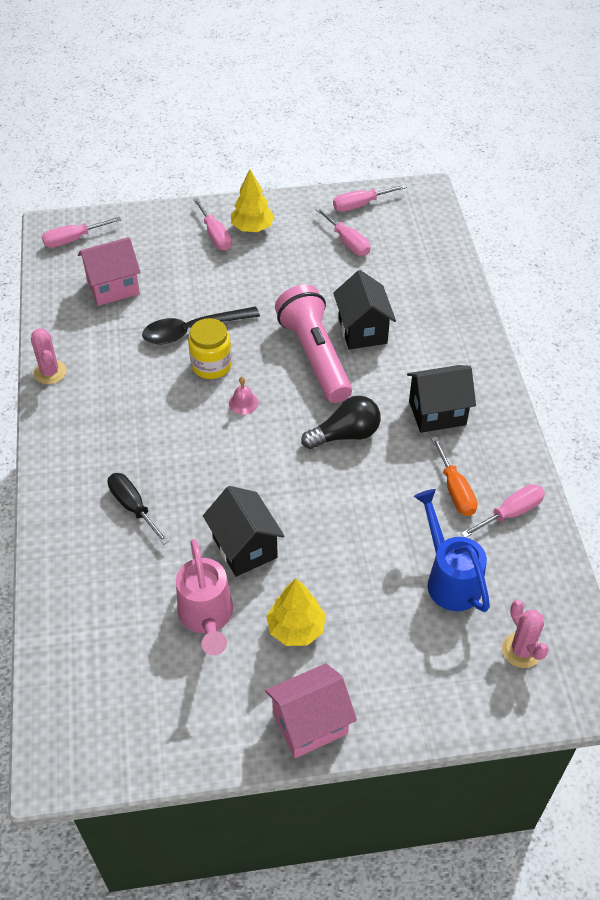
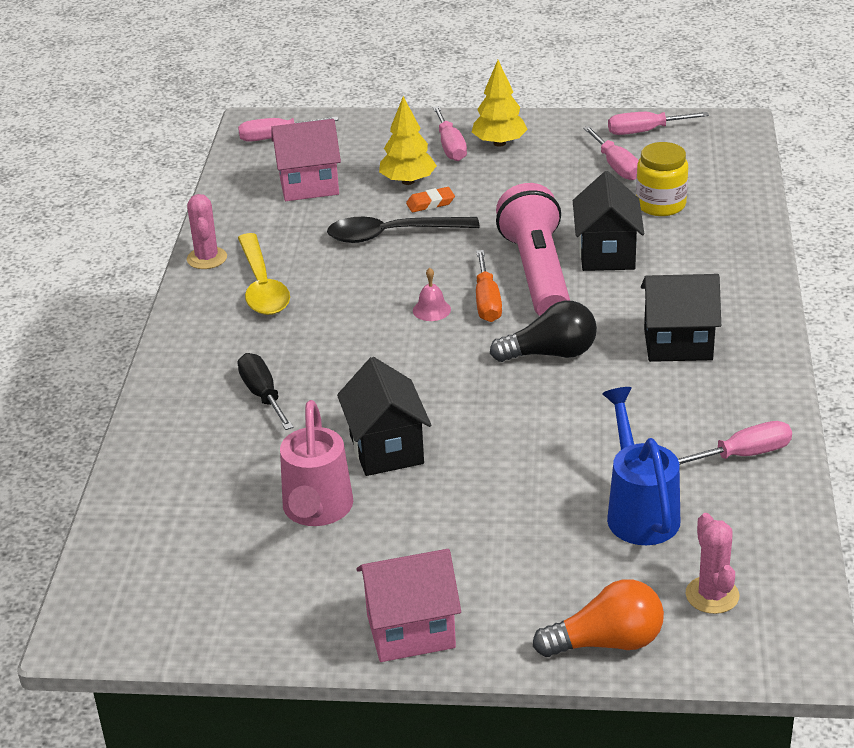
camera: 15 degrees right, 15 degrees down
(103, 395) = (262, 286): none -> yellow spoon
(211, 365) = (404, 270): yellow jar -> yellow jar (660, 205)
(214, 295) = (430, 203): none -> orange eraser
(296, 628) = (424, 536): yellow tree -> yellow tree (408, 181)
(455, 490) = (676, 423): orange screwdriver -> orange screwdriver (487, 302)
(457, 708) = (606, 642): none -> orange light bulb

